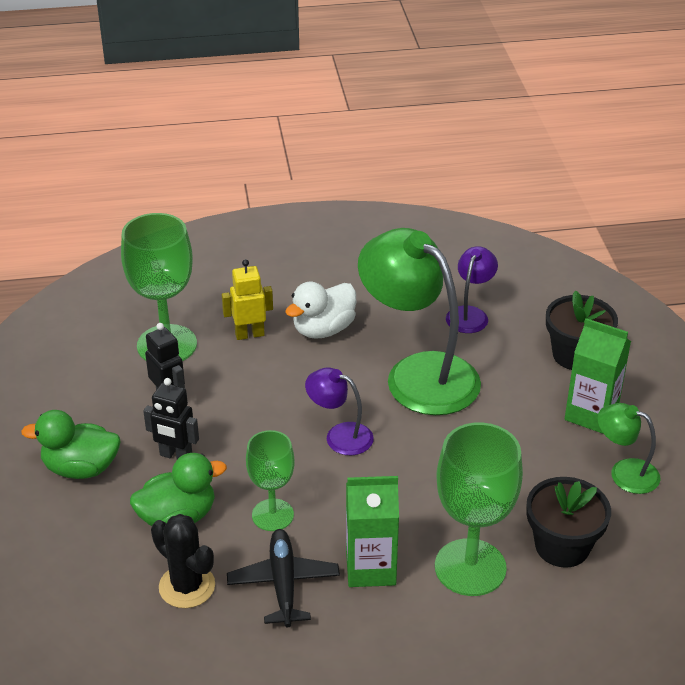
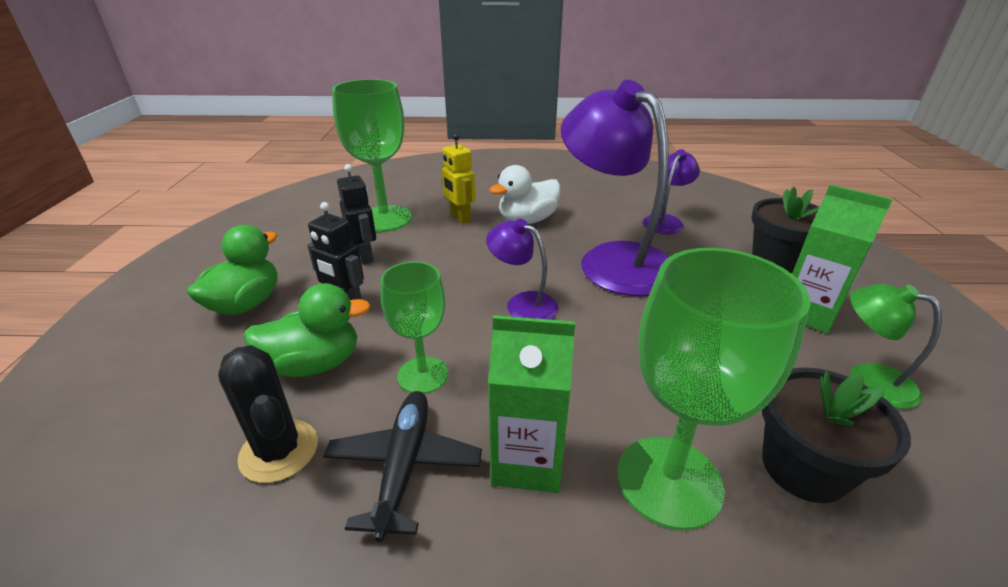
camera: 10 degrees right, 5 degrees down
(81, 468) = (246, 304): green duck -> green duck turned 105 degrees clockwise
(249, 334) = (460, 218): yellow robot -> yellow robot turned 120 degrees counterclockwise
(418, 373) = (613, 259): green lamp -> purple lamp

